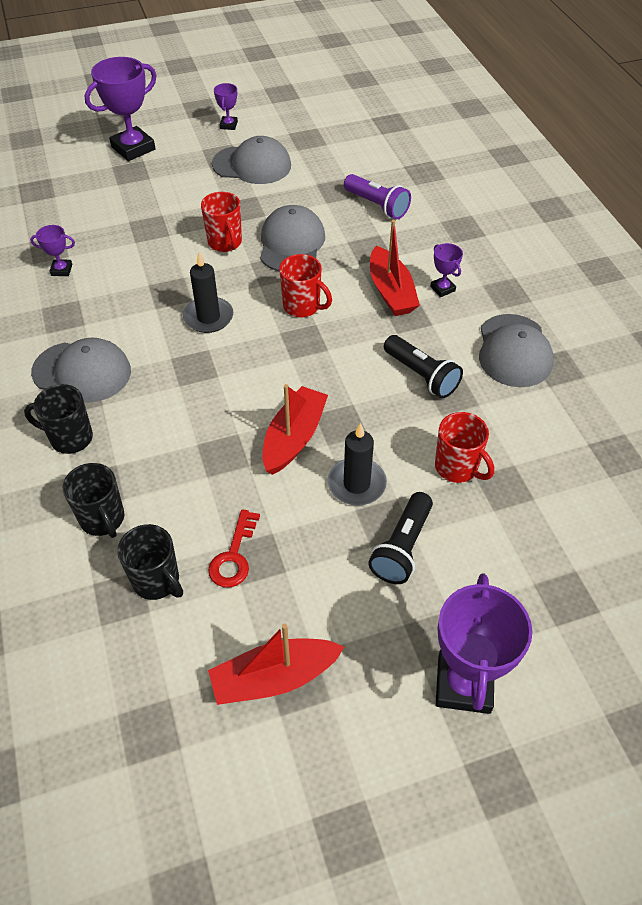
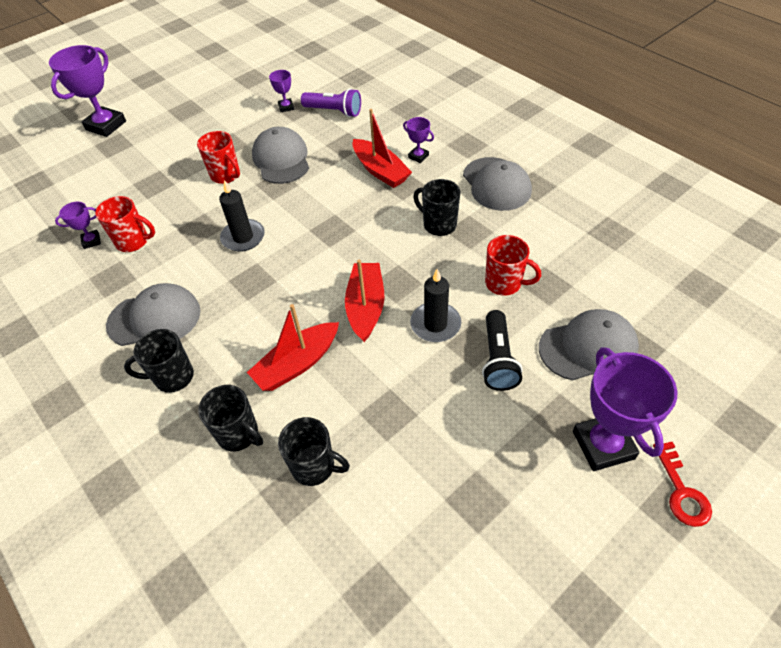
camera: 20 degrees left, 0 degrees up
(228, 125) = (180, 86): purple trophy -> purple trophy (286, 107)
(234, 556) = (368, 419): red key -> red key (681, 491)
(252, 165) = (216, 110): grey cap -> grey cap (588, 347)
(274, 678) = (456, 505): red boat -> red boat (297, 364)
(302, 306) = (317, 204): red mug -> red mug (133, 241)
(421, 375) = (438, 225): black flashlight -> black mug

